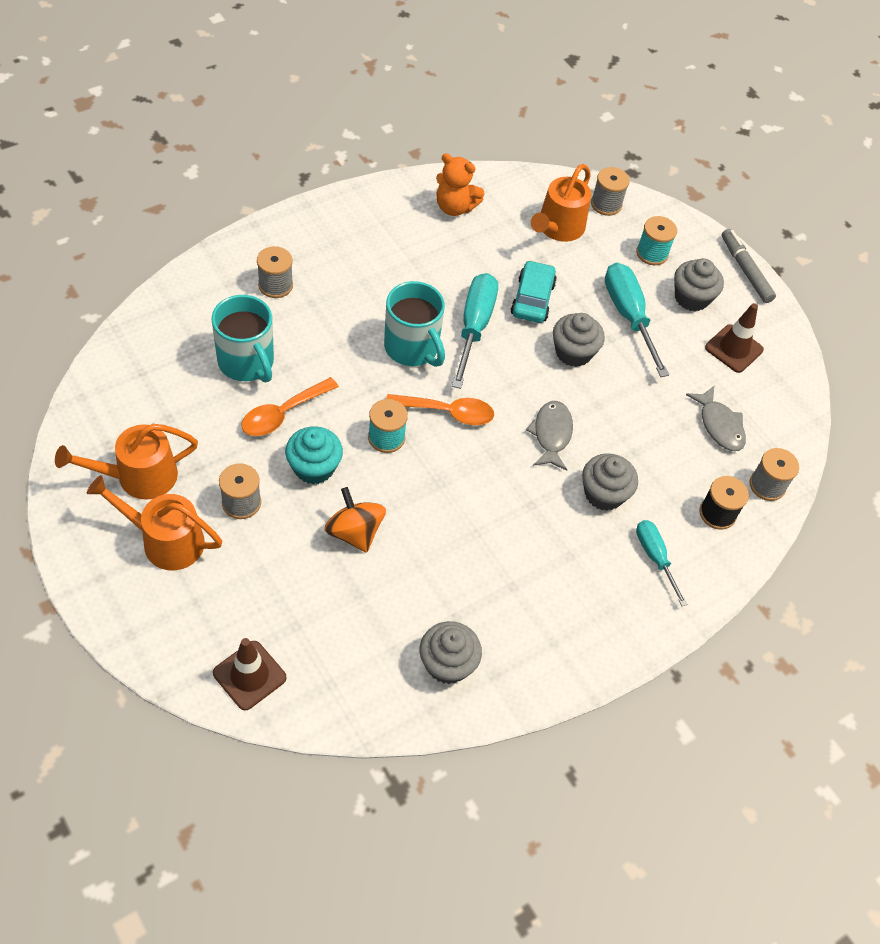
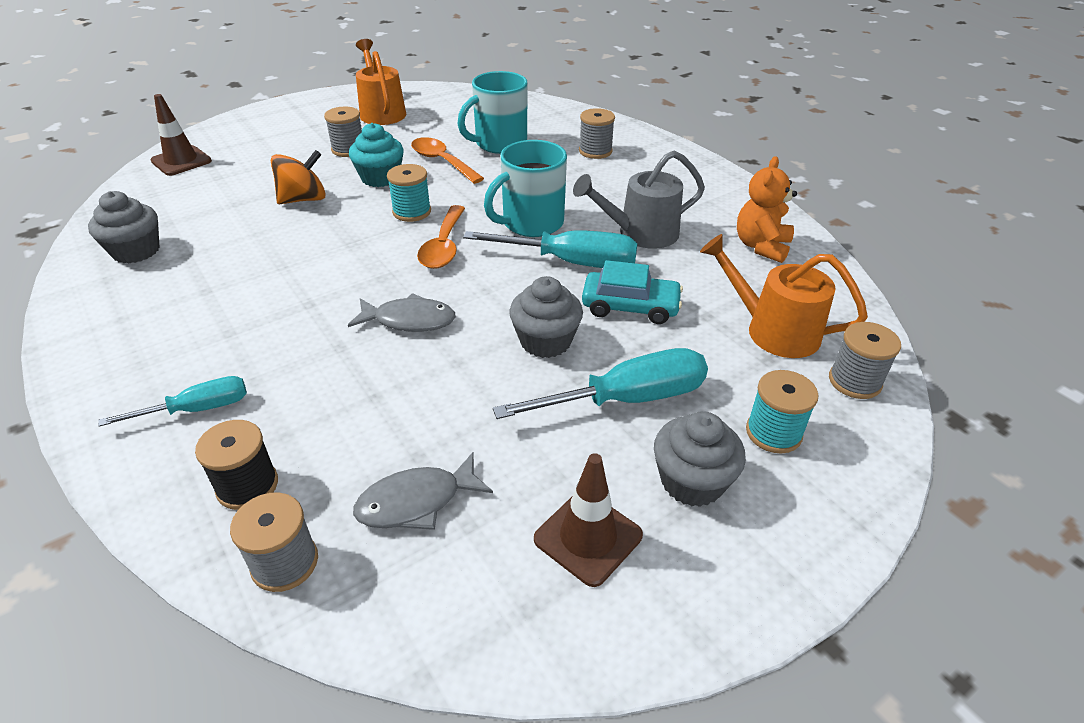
camera: 95 degrees right, 15 degrees down
(165, 540) = (319, 124): orange watering can -> none
(432, 276) = (641, 233): none -> grey watering can
(604, 494) = (311, 364): grey cupcake -> none
(745, 270) = (796, 575): grey marker -> none

